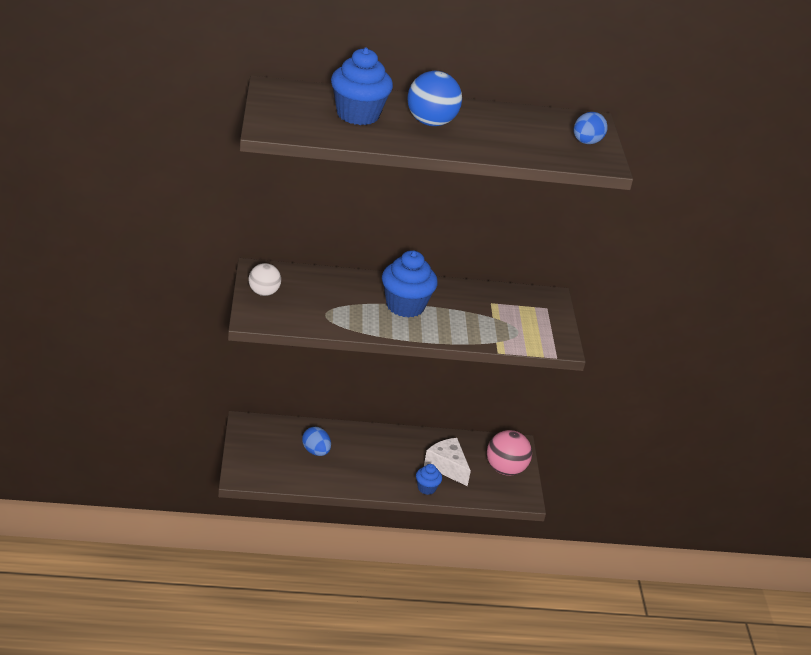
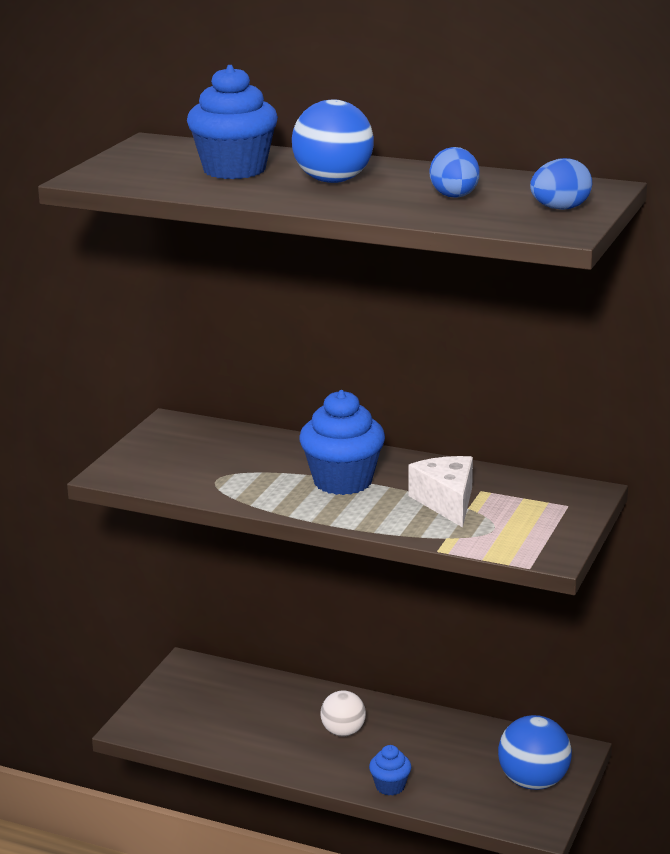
camera: 30 degrees right, 10 degrees down
(263, 292) = (153, 447): white ball -> white ball (343, 732)
(315, 451) = (258, 713): blue egg -> blue egg (454, 197)
(447, 467) = (441, 764): white cheese -> white cheese (446, 502)
(505, 469) = (533, 782): pink ball -> blue ball

